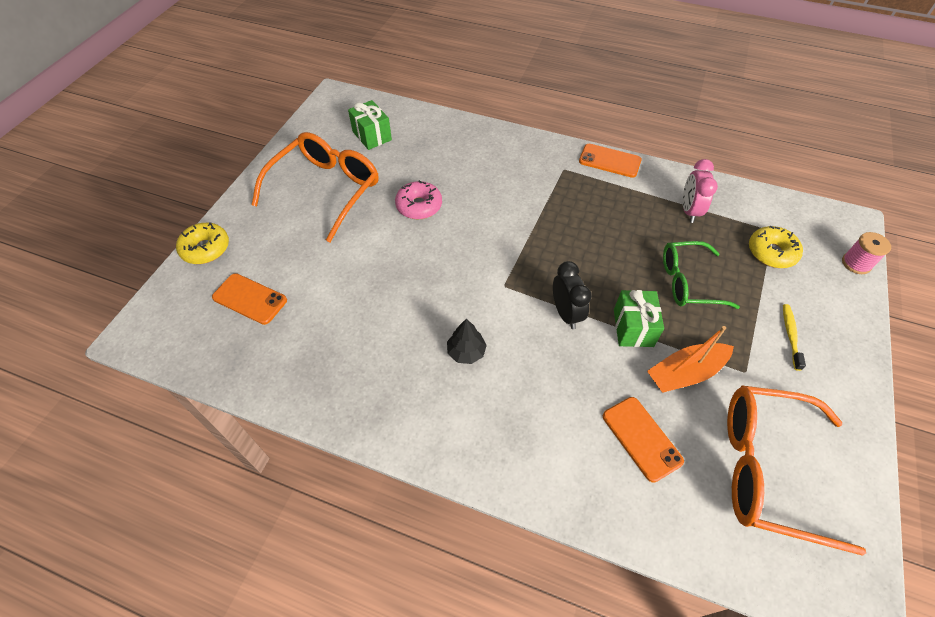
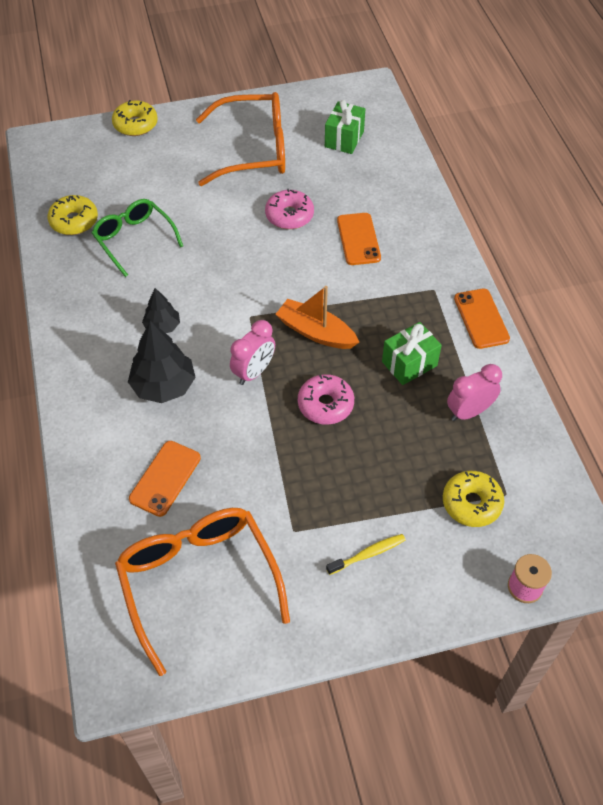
camera: 55 degrees right, 0 degrees up
(250, 299) = (111, 177): orange phone -> orange phone (358, 239)
(275, 356) = (74, 221): none -> yellow donut
(535, 386) = (163, 386): none -> black tree
(566, 313) = (254, 372): black clock -> pink clock
(631, 285) = (325, 405): none -> pink donut
(633, 328) = (276, 426): green gift -> green gift (409, 363)
(685, 373) = (256, 484): orange boat -> orange boat (315, 332)
(687, 282) = (367, 446): green glasses -> green glasses (134, 239)

